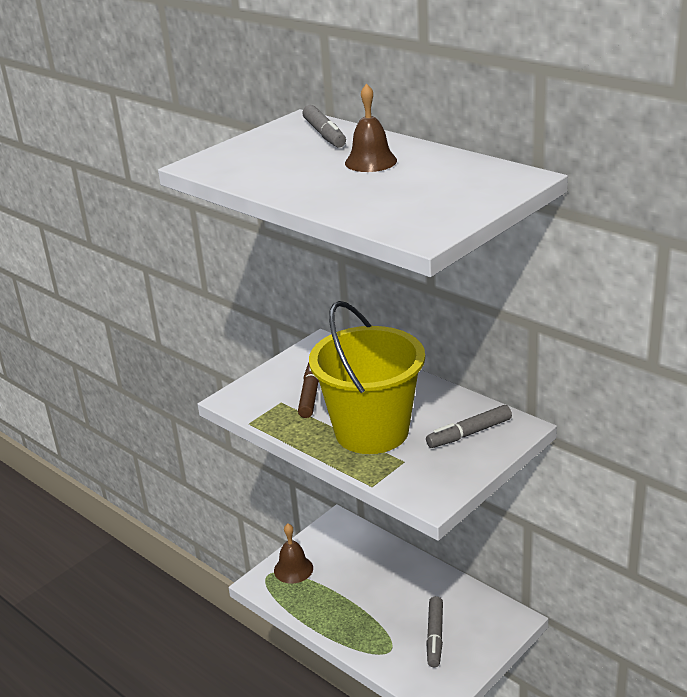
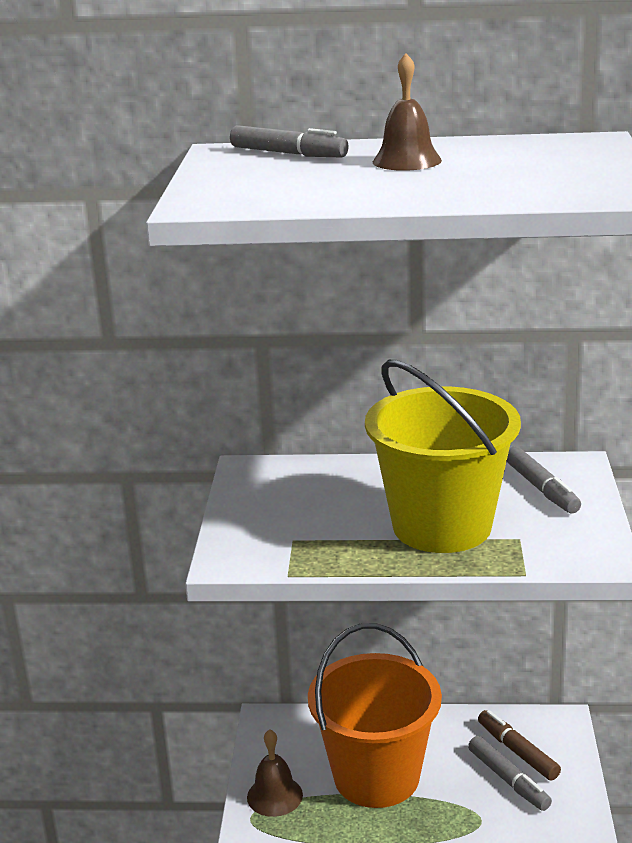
camera: 40 degrees left, 5 degrees down
(310, 394) = (315, 519): brown marker -> brown marker (517, 751)
(360, 590) = (376, 777): none -> orange bucket
(469, 433) = (541, 488): grey marker -> grey marker turned 45 degrees counterclockwise

